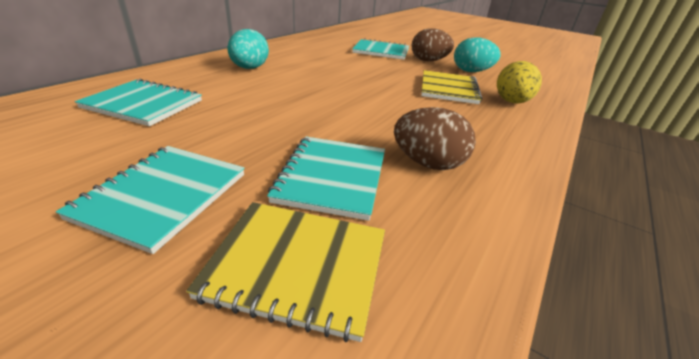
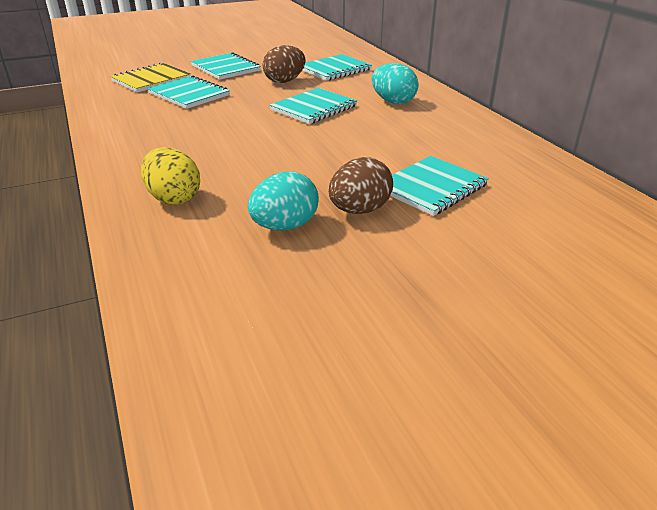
camera: 125 degrees right, 0 degrees up
(298, 92) = (313, 108): none -> turquoise notebook
(428, 163) = (160, 118): brown egg -> brown egg (285, 81)
(448, 89) = (248, 177): yellow notebook -> none

